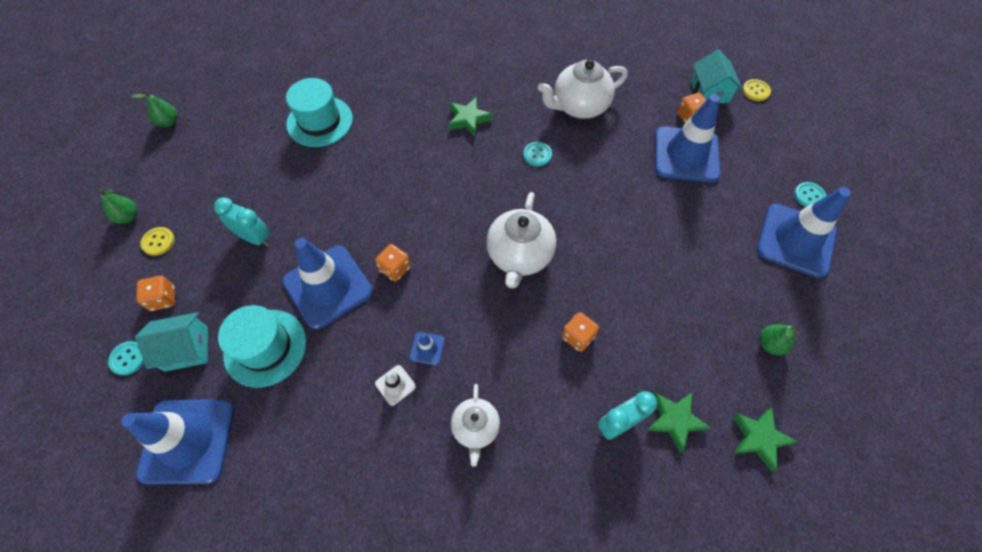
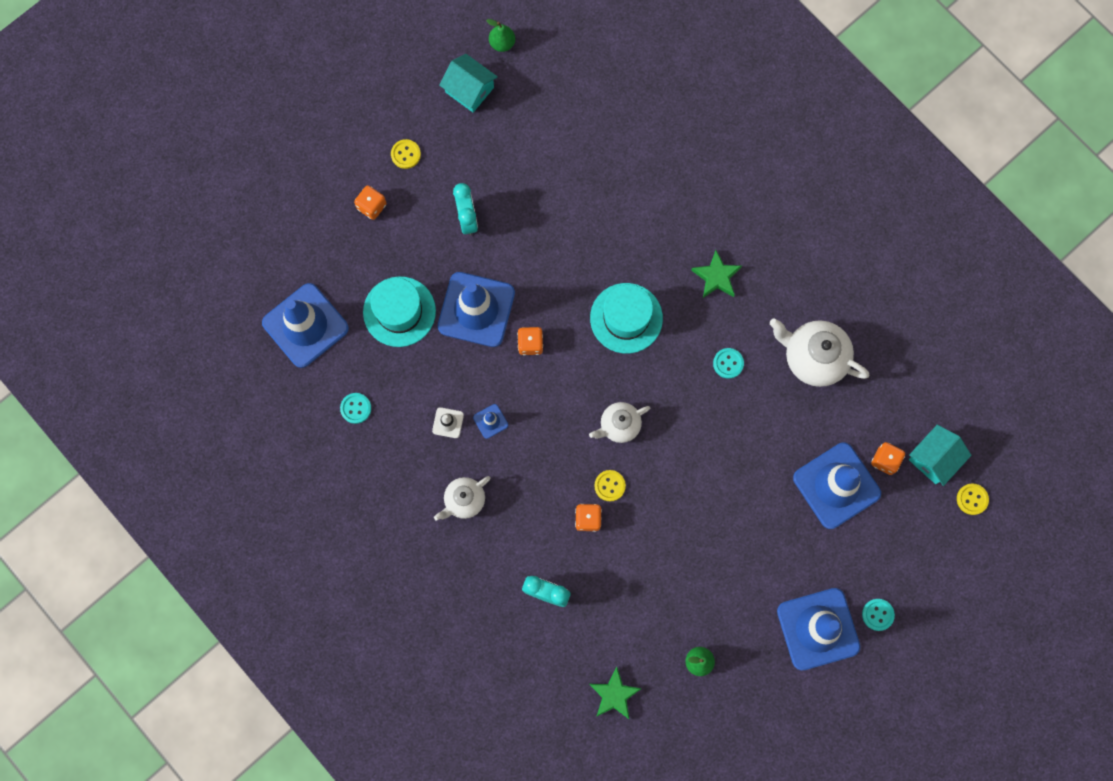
camera: 50 degrees right, 15 degrees up
(128, 217) = (404, 110): green pear -> none
(128, 358) = (318, 230): turquoise button -> turquoise button (356, 408)
(186, 348) = (355, 260): turquoise house -> turquoise house (469, 90)
(320, 121) = (607, 159): turquoise hat -> turquoise hat (626, 318)
(519, 256) = (619, 425): white teapot -> white teapot, size x0.61
(563, 299) = (609, 486): none -> yellow button
(675, 420) = (580, 629): green star -> none

